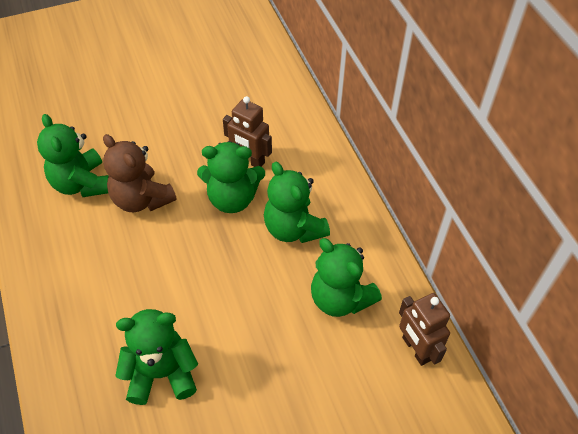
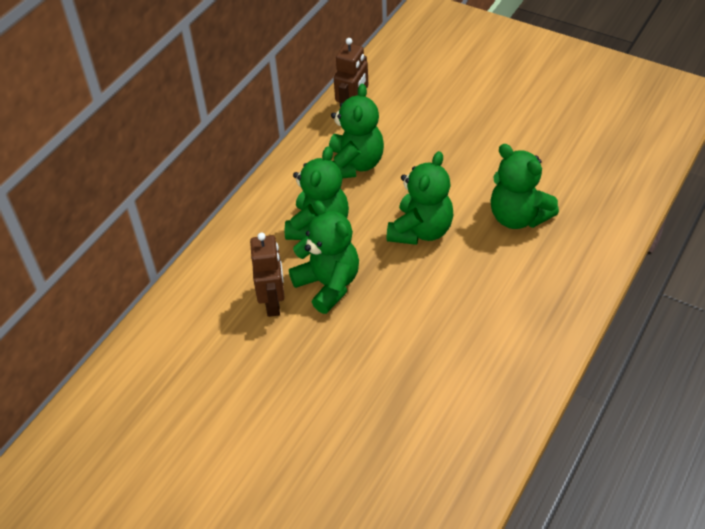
camera: 125 degrees left, 5 degrees down
(81, 183) = (427, 409): green teddy bear -> green teddy bear (421, 231)
(142, 199) = (394, 347): brown teddy bear -> none

